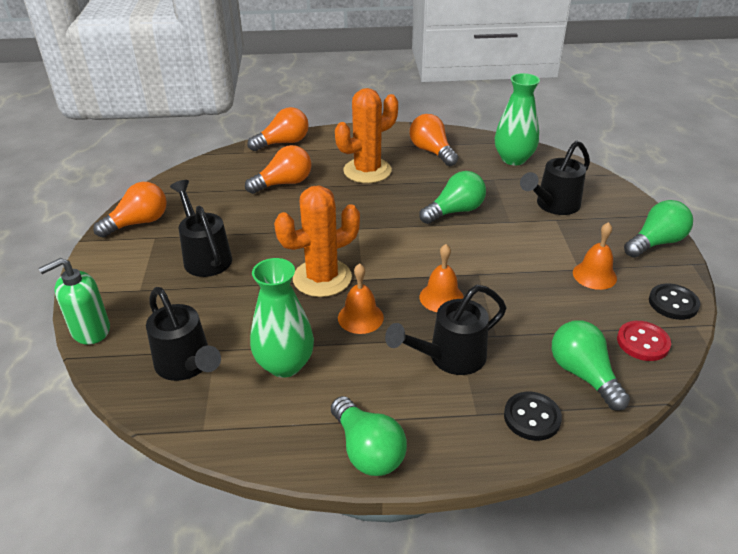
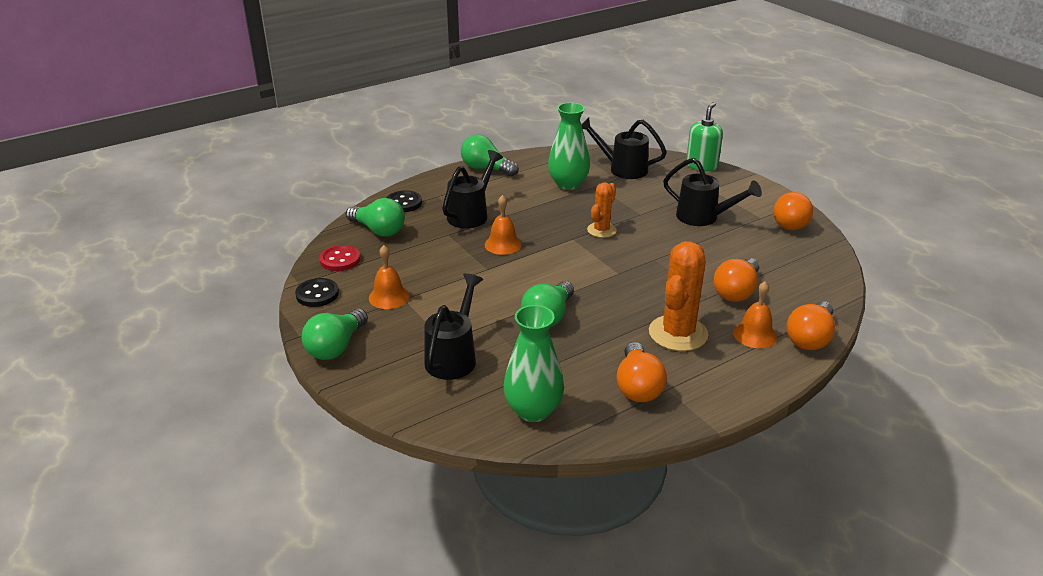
camera: 150 degrees right, 5 degrees down
(322, 278) = (601, 230): orange cactus -> orange cactus, size x0.59
(360, 317) = (548, 217): orange bell -> orange bell (754, 334)
(432, 151) = (638, 386): orange light bulb -> orange light bulb turned 60 degrees clockwise

